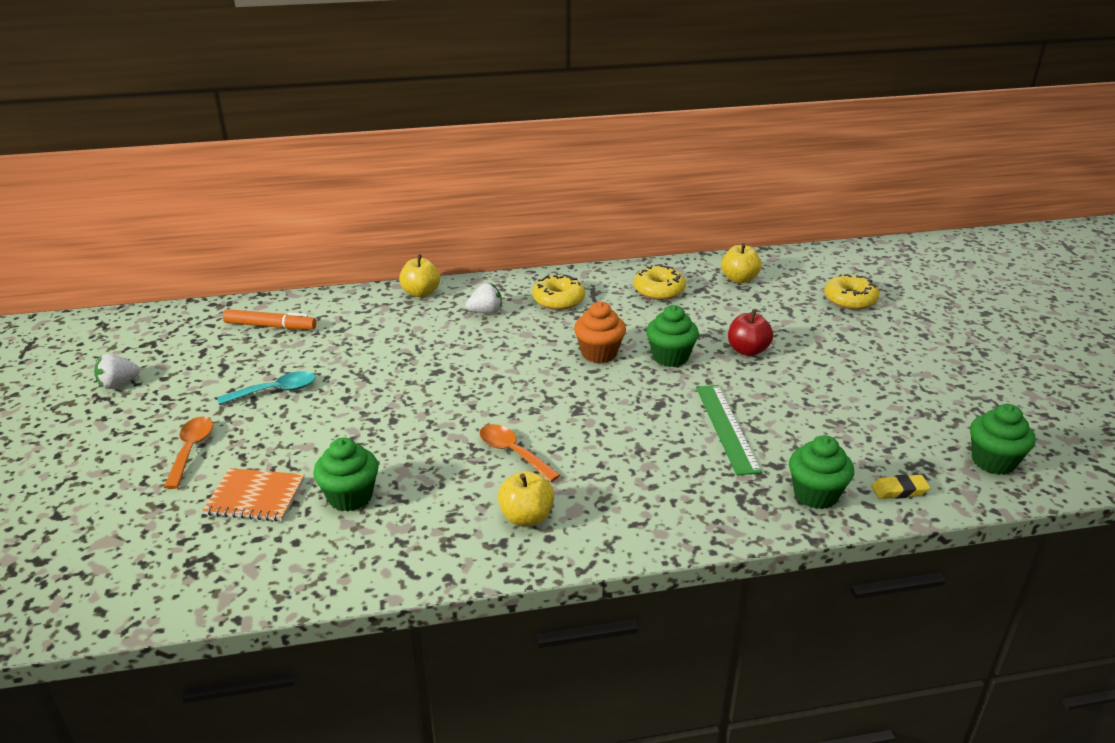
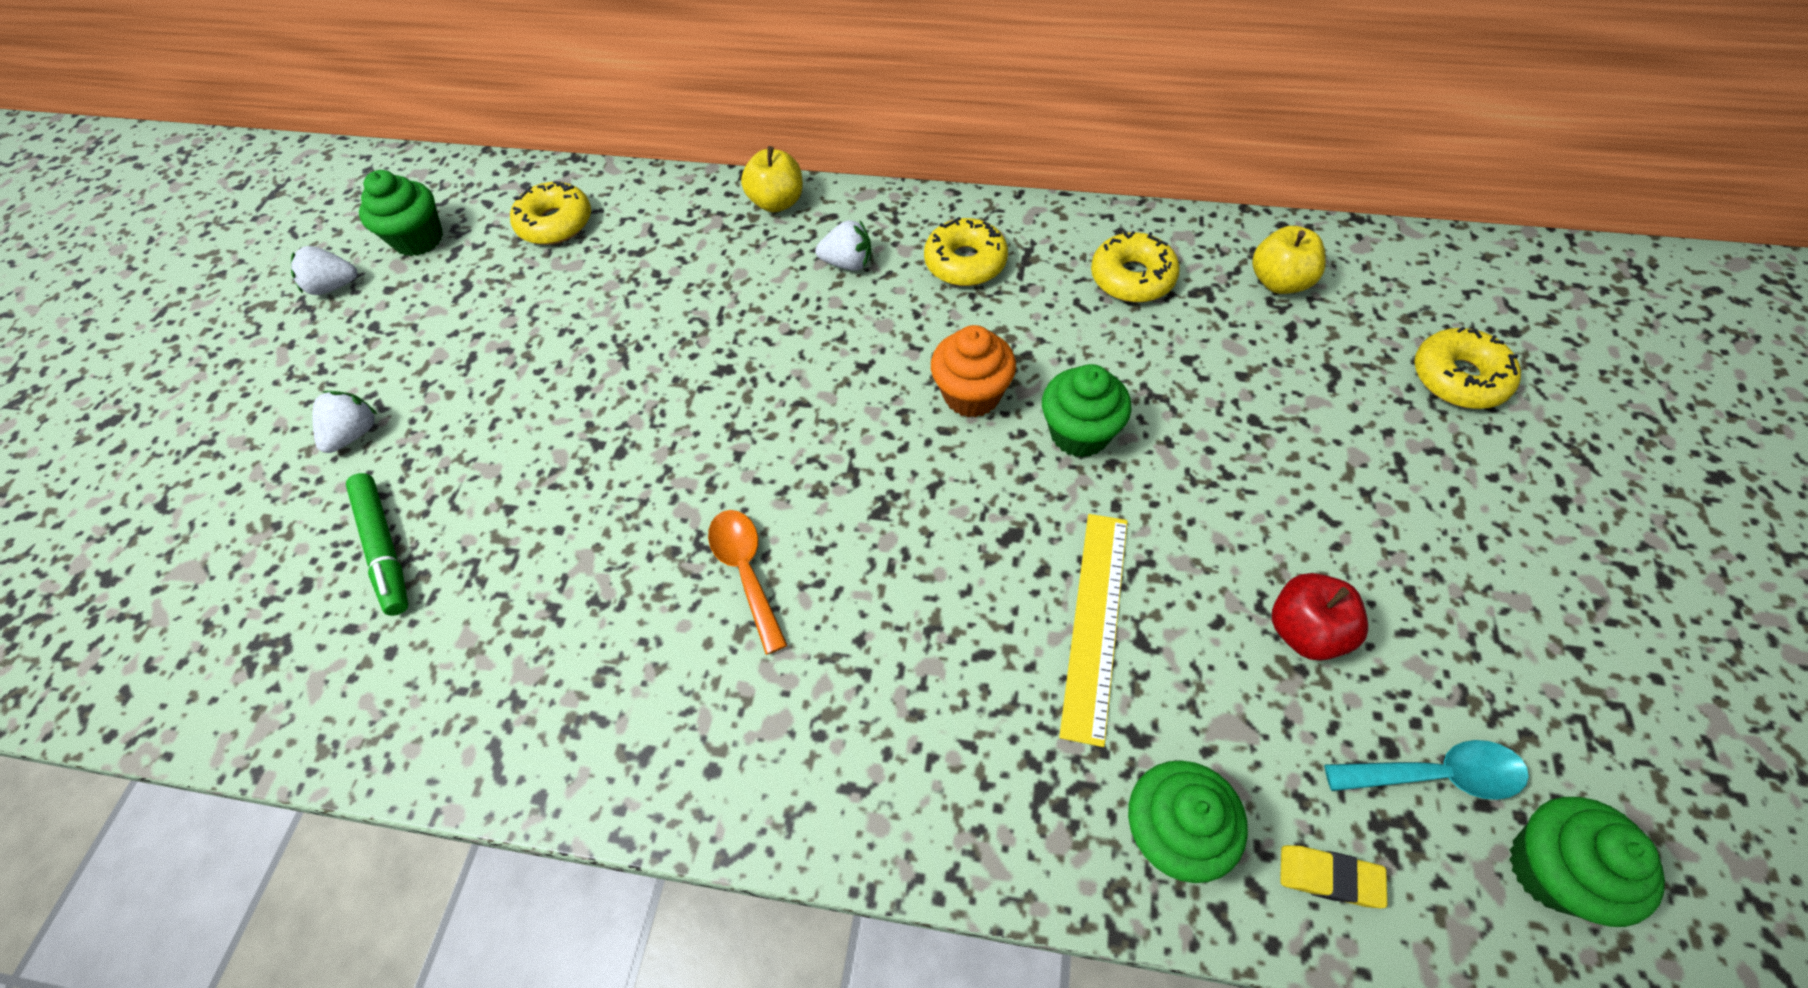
camera: 25 degrees right, 25 degrees up
(191, 450) = (355, 433): orange spoon -> white strawberry
(255, 497) = (384, 548): orange notebook -> green marker
(270, 326) = (555, 223): orange marker -> yellow donut
(276, 391) = (503, 351): turquoise spoon -> turquoise spoon (1436, 774)
(350, 497) = (495, 588): green cupcake -> green cupcake (419, 239)
(526, 517) = (701, 714): yellow apple -> none
(726, 428) = (1095, 622): green ruler -> yellow ruler
(747, 350) = (1215, 453): red apple -> red apple (1305, 631)

